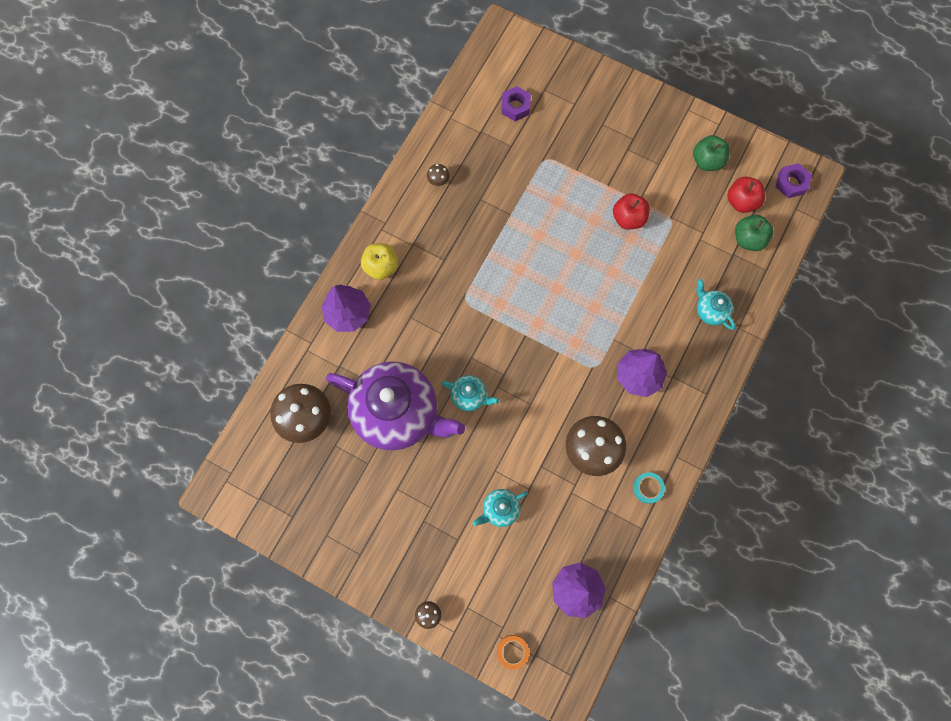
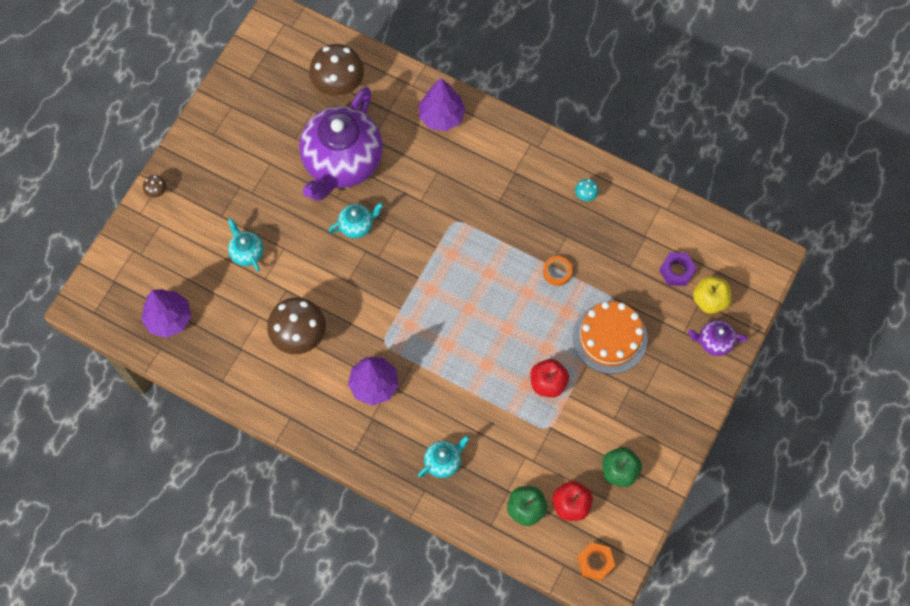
camera: 90 degrees right, 5 degrees down
(381, 267) = (490, 144): yellow apple -> yellow apple (709, 300)
(438, 181) = (585, 195): brown mushroom -> turquoise mushroom
(469, 396) = (357, 225): turquoise teapot -> turquoise teapot turned 135 degrees counterclockwise
(512, 651) = (119, 262): orange tape -> orange tape (557, 272)
(582, 165) = (610, 338): none -> orange cake
(583, 80) = (714, 342): none -> purple teapot
(648, 488) = (260, 388): turquoise tape -> none
(791, 183) = (595, 562): purple nut -> orange nut

